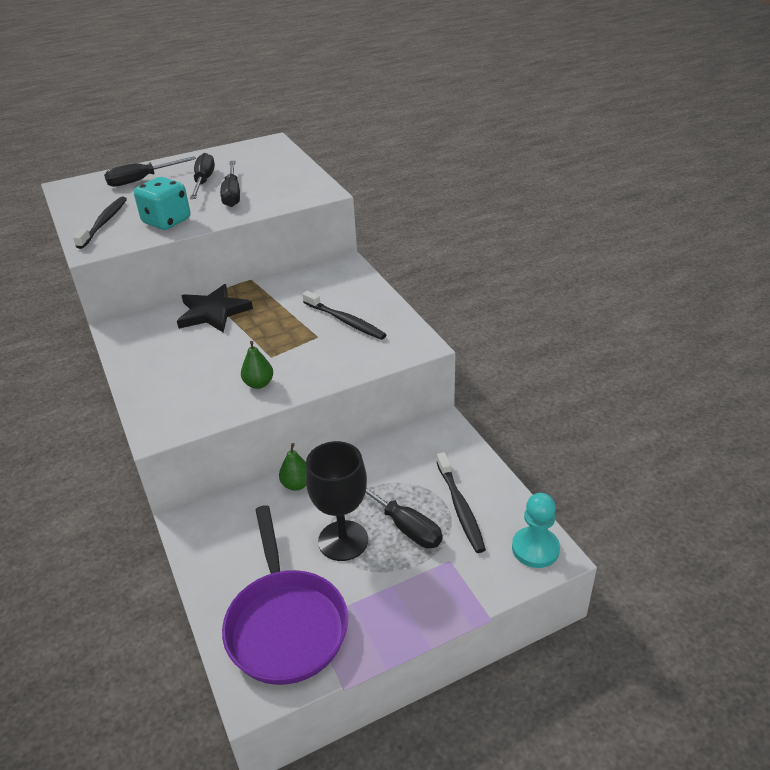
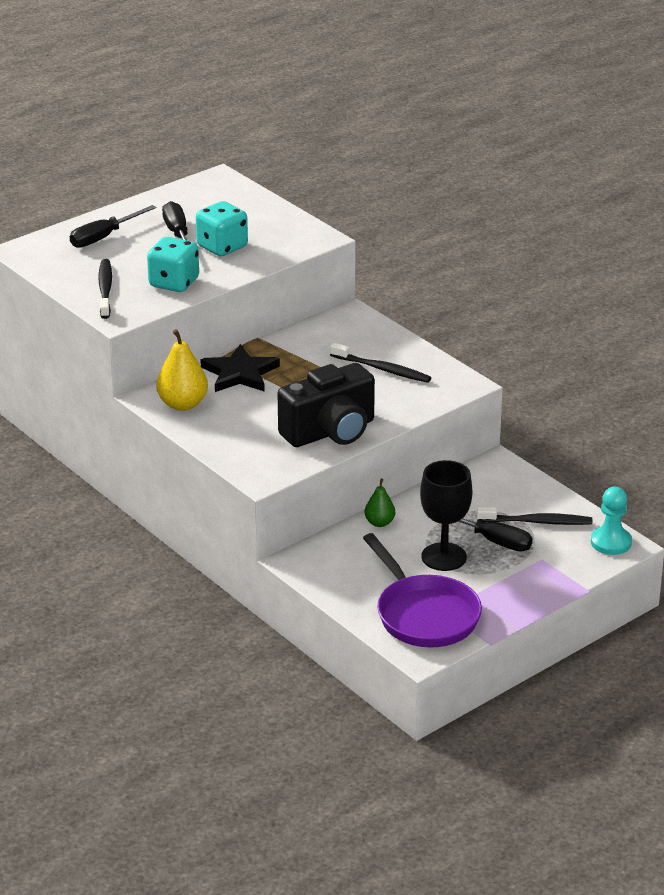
camera: 15 degrees left, 5 degrees down
(141, 338) = (183, 404): none -> yellow pear
(232, 194) = (222, 247): black screwdriver -> turquoise dice
(259, 384) = (330, 432): green pear -> black camera
(460, 507) = (536, 522): black toothbrush -> black toothbrush turned 60 degrees counterclockwise

